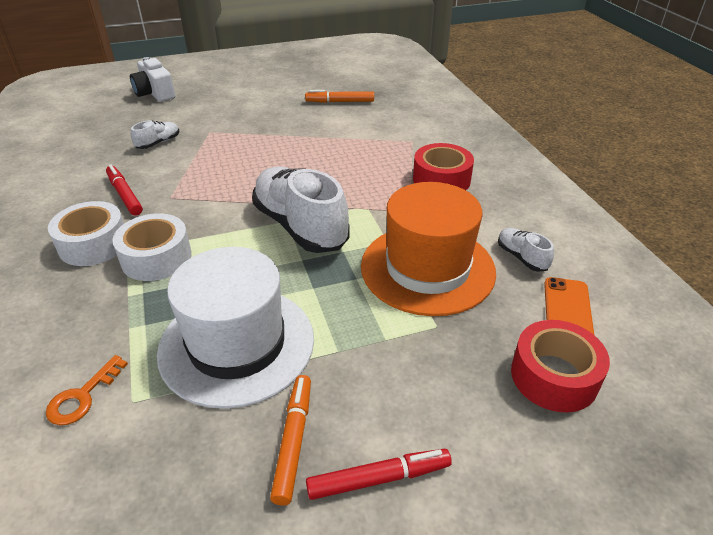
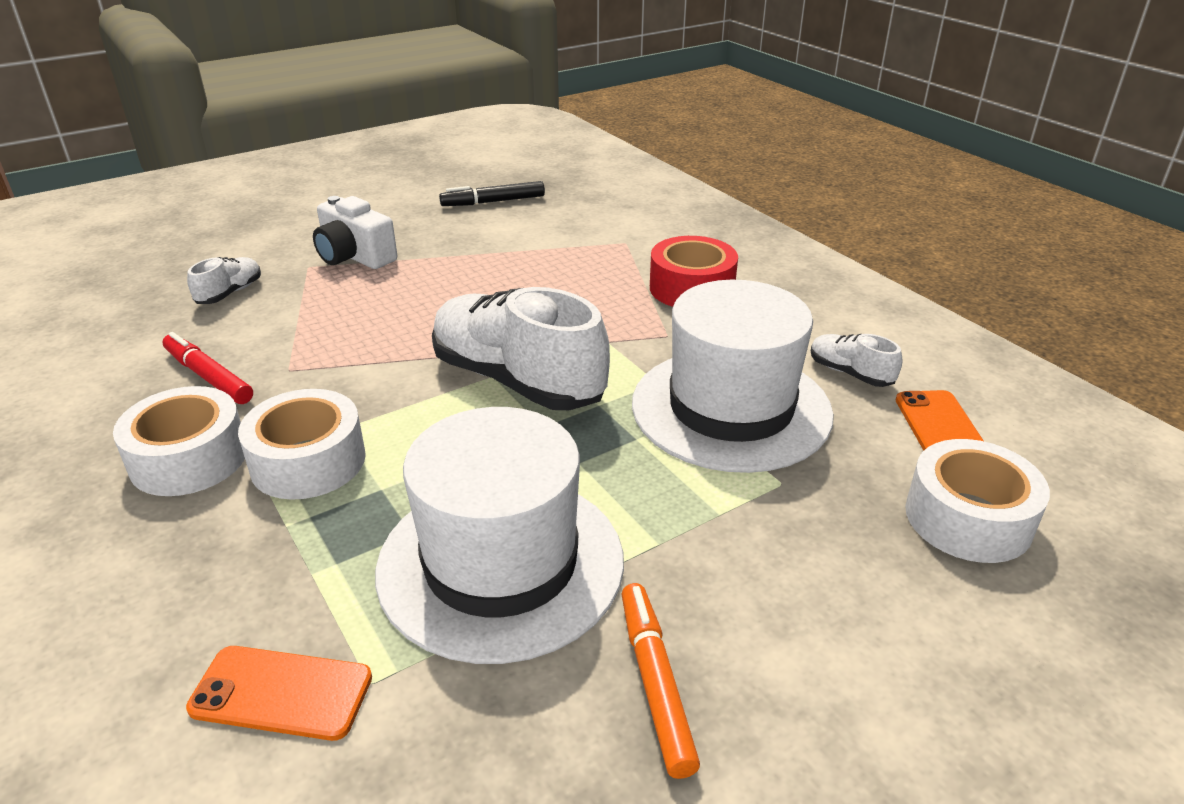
camera: 15 degrees left, 5 degrees down
(83, 396) = (281, 693): orange key -> orange phone
(155, 93) = (189, 221): white camera -> white camera (354, 256)
(340, 102) = (493, 202): orange marker -> black marker
(378, 478) = (803, 706): red marker -> none
(427, 268) = (731, 408): orange hat -> white hat
(554, 376) = (968, 518): red tape -> white tape

